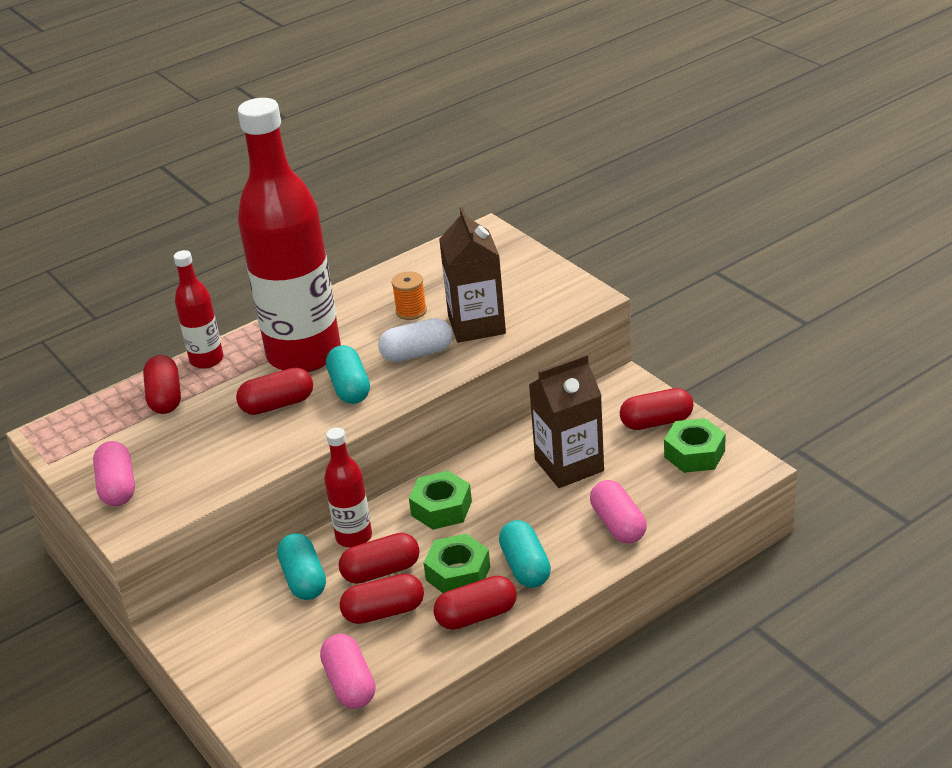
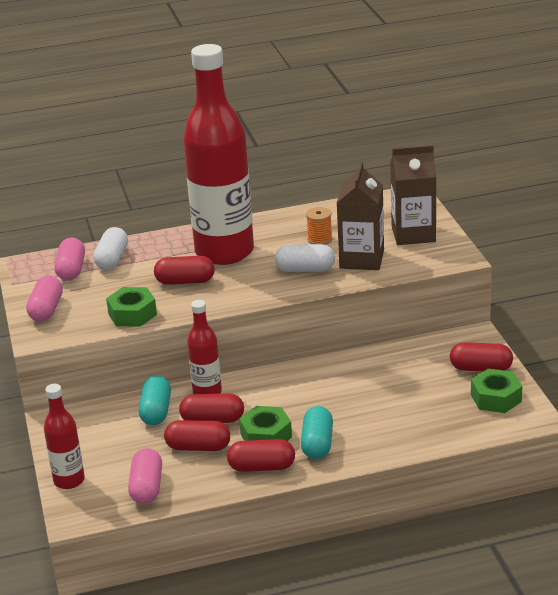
camera: 20 degrees right, 5 degrees down
(165, 397) = (112, 259): red capsule -> white capsule
(207, 360) = (155, 241): red bottle -> red bottle (69, 480)
(350, 388) = (242, 282): turquoise capsule -> none
(441, 508) = (281, 389): green nut -> green nut (132, 314)
(569, 465) = (394, 383): brown carton -> brown carton (413, 234)
(618, 524) = (404, 433): pink capsule -> pink capsule (71, 270)

